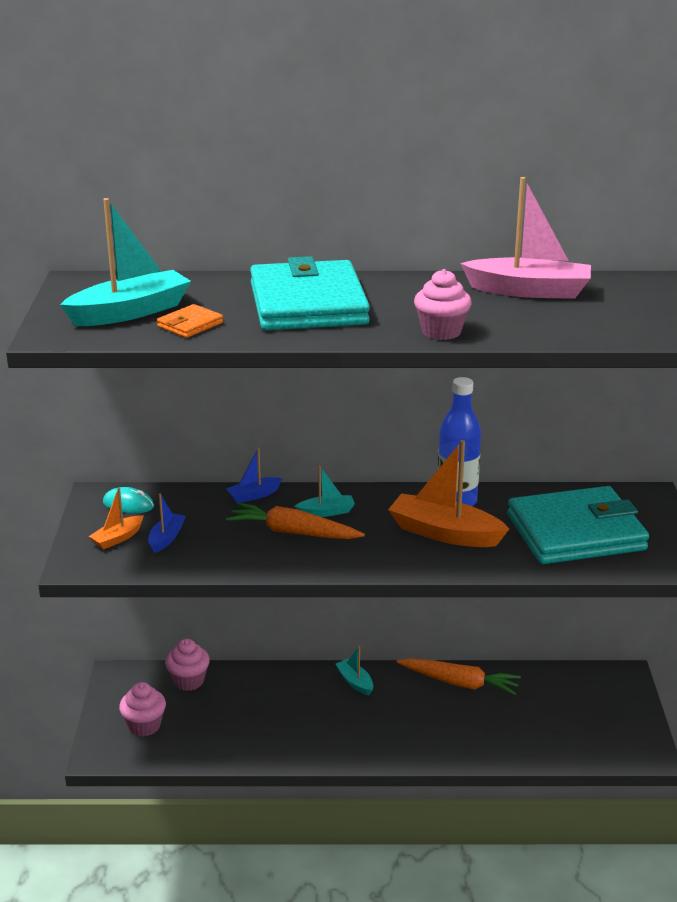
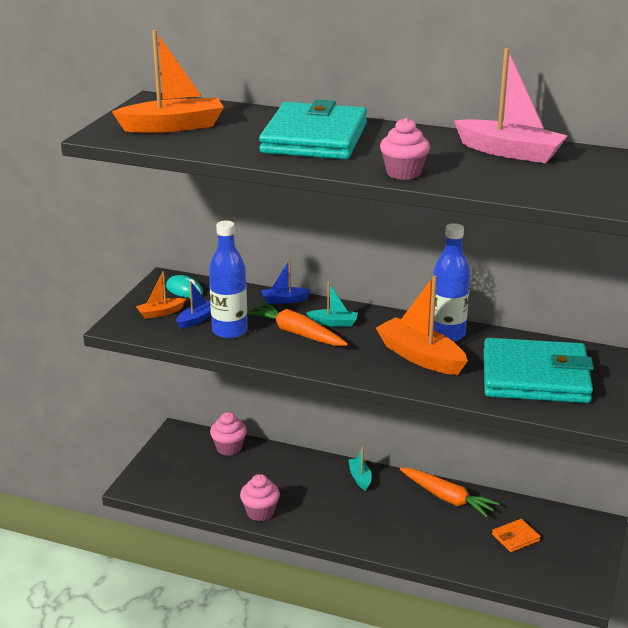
camera: 20 degrees right, 0 degrees up
(130, 312) = (173, 126): turquoise boat -> orange boat
(144, 726) = (178, 473): pink cupcake -> pink cupcake (260, 512)
(190, 325) = (209, 141): orange wallet -> orange wallet (515, 537)
(214, 544) = (229, 331): none -> blue bottle

